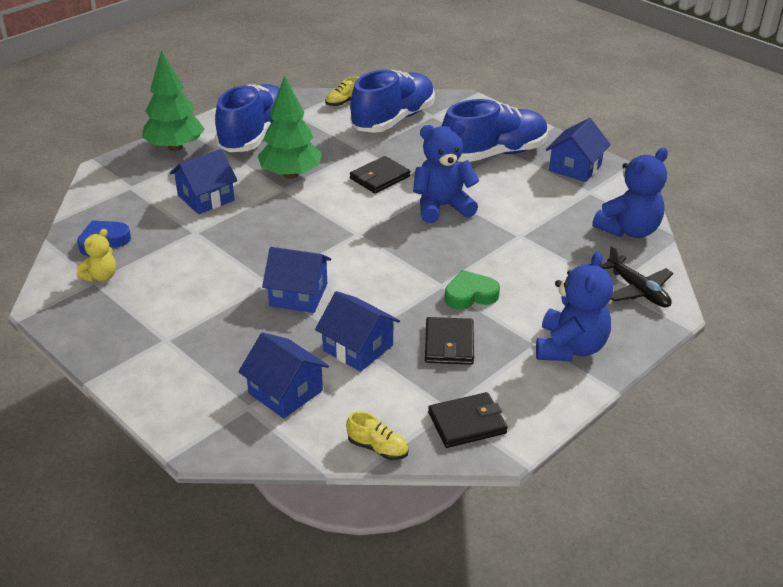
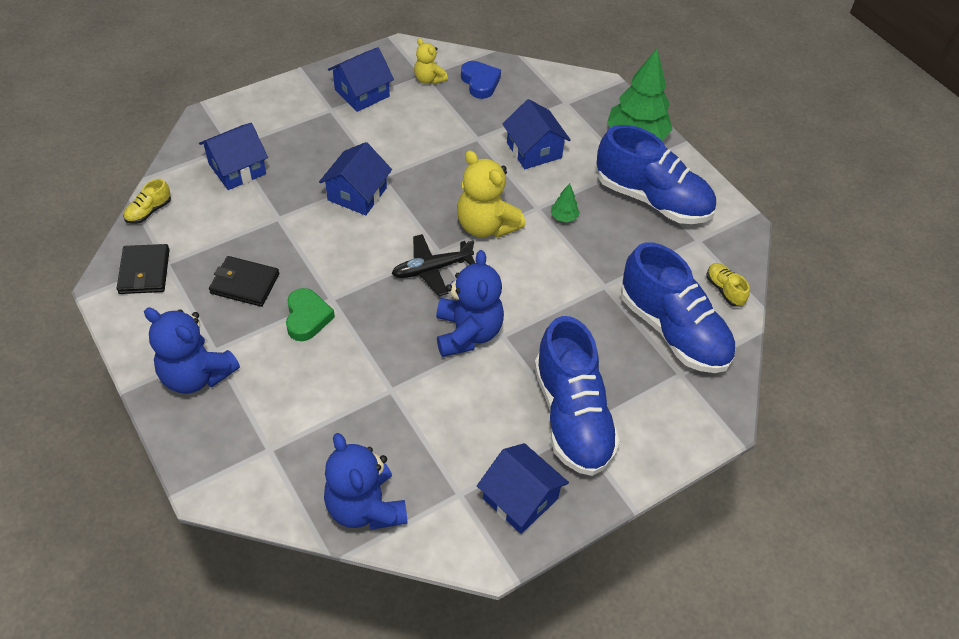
camera: 100 degrees right, 15 degrees up
(290, 174) = (563, 217): green tree -> green tree, size x0.42
(315, 212) = (486, 225): none -> yellow teddy bear
(358, 348) = (268, 221): blue house -> blue house (362, 93)
(380, 177) = (541, 290): black wallet -> none
(638, 290) = (254, 470): black plane -> black plane (431, 269)

